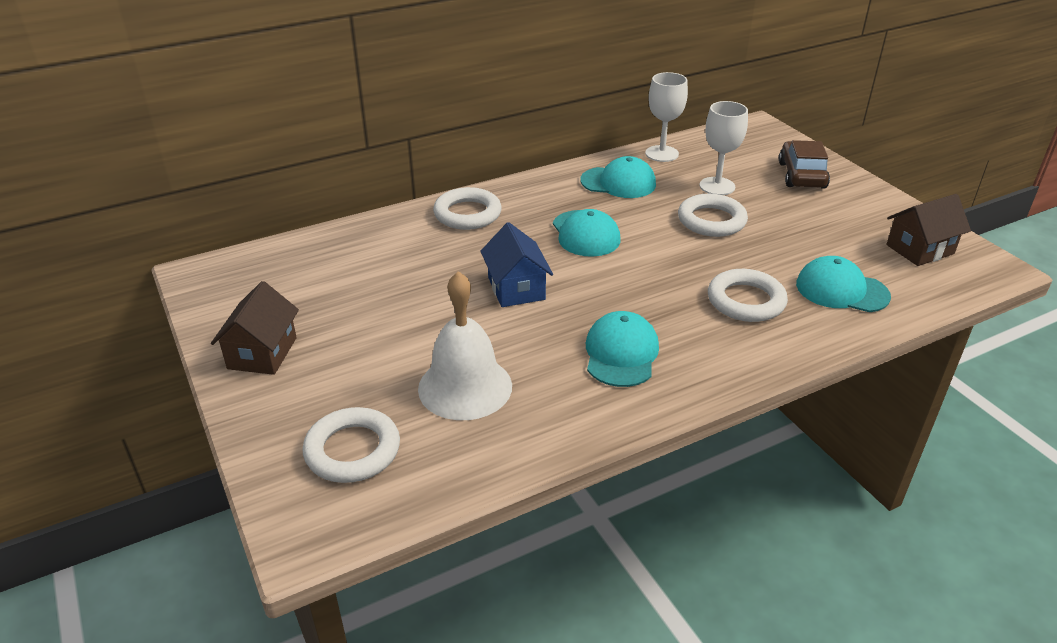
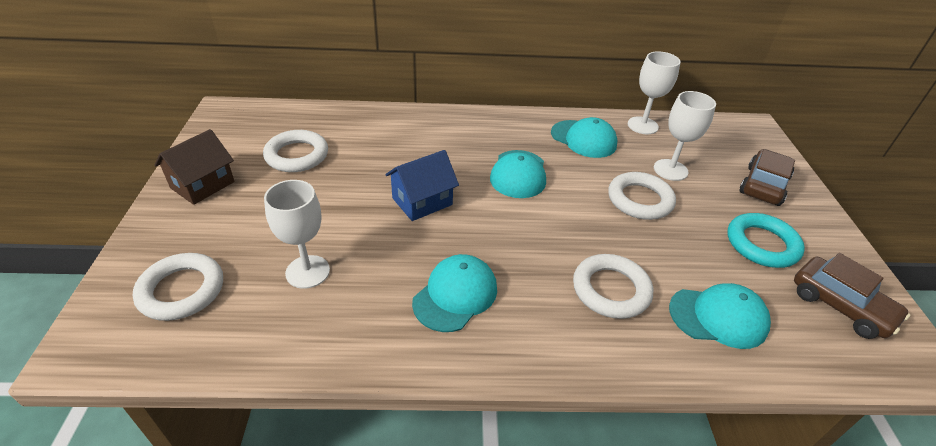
camera: 25 degrees right, 5 degrees up
(465, 387) = (307, 272): white bell -> white goblet
(467, 214) = (440, 126): white ring -> white ring (297, 155)
(516, 288) = (422, 201): blue house -> blue house turned 45 degrees clockwise
(834, 223) = (762, 244): none -> turquoise ring
(841, 290) = (718, 317): turquoise cap -> turquoise cap turned 135 degrees clockwise
(920, 249) = (840, 306): brown house -> brown car

